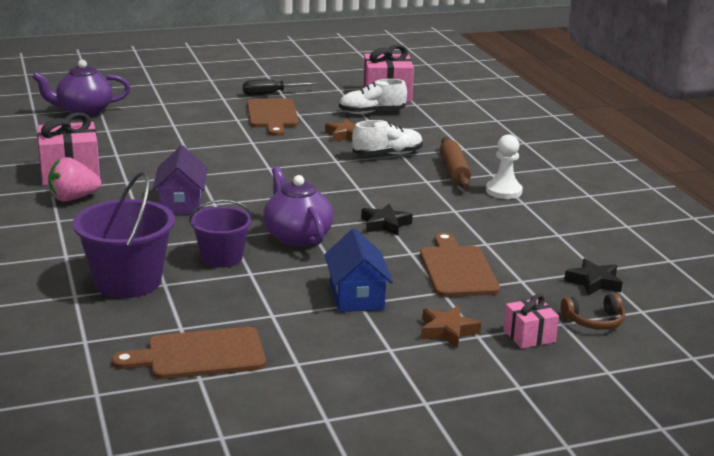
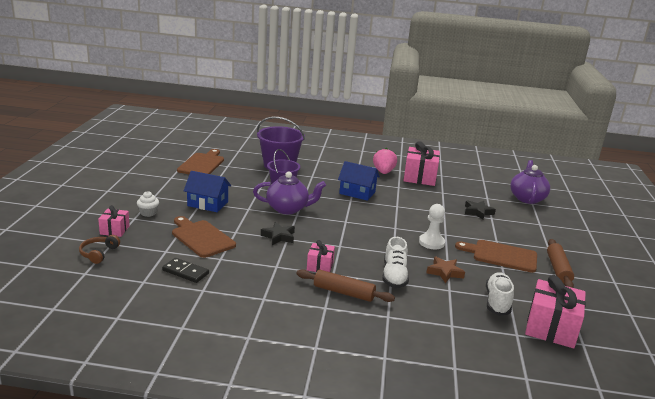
camera: 115 degrees right, 0 degrees up
(181, 203) = (357, 192): purple house -> blue house
(270, 94) = (558, 269): black screwdriver -> brown rolling pin
(420, 190) = (320, 266): none -> pink gift
(447, 331) = (148, 213): brown star -> white cupcake
(457, 269) = (201, 237): brown cutting board -> brown cutting board turned 150 degrees counterclockwise
(503, 191) = (289, 298): white pawn -> white pawn (431, 242)
(543, 253) = (185, 272): none -> black domino
(594, 282) = (132, 273): black star -> black star (478, 212)

